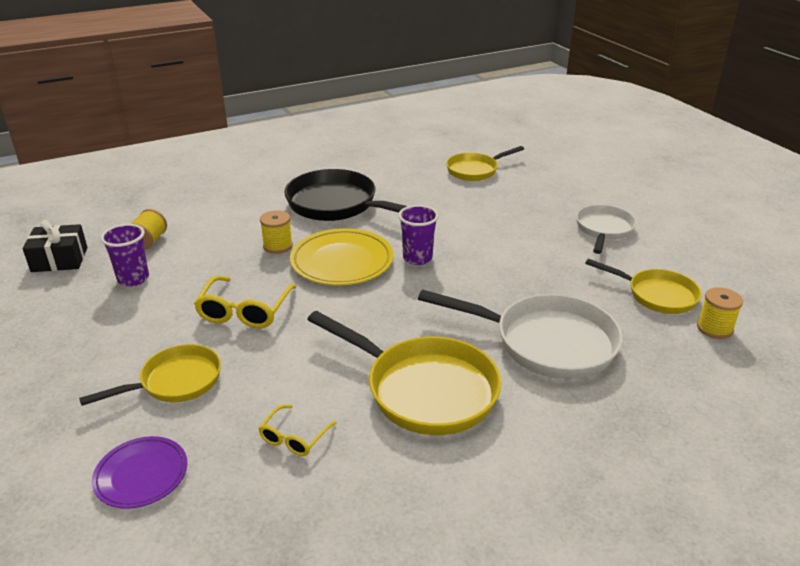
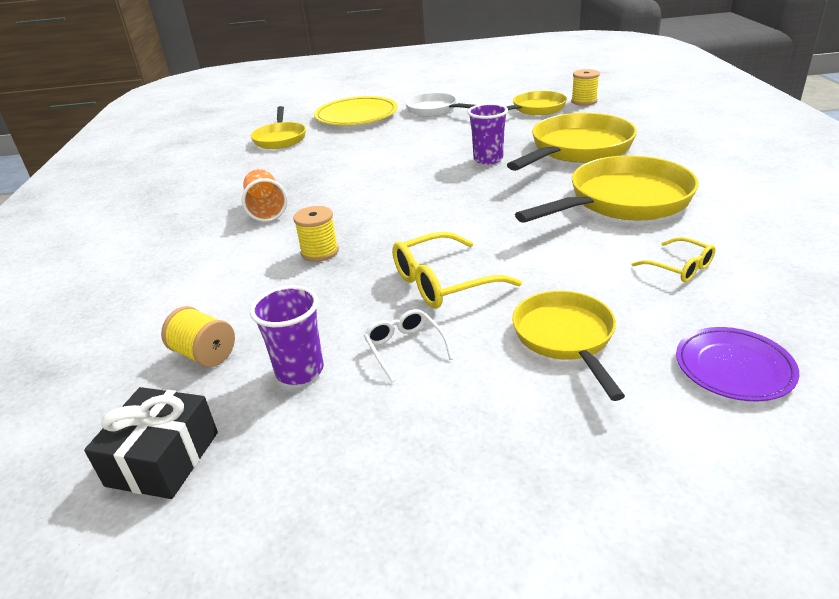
camera: 65 degrees left, 0 degrees up
(158, 312) = (405, 348): none -> white glasses
(245, 310) = (444, 282): yellow glasses -> yellow glasses turned 120 degrees clockwise
(337, 205) = (266, 209): black pan -> orange cup
(342, 262) = (388, 217): yellow plate -> yellow plate (356, 116)
(417, 258) = (414, 181): purple cup -> purple cup (488, 159)
(546, 343) = (577, 150): white pan -> yellow pan

